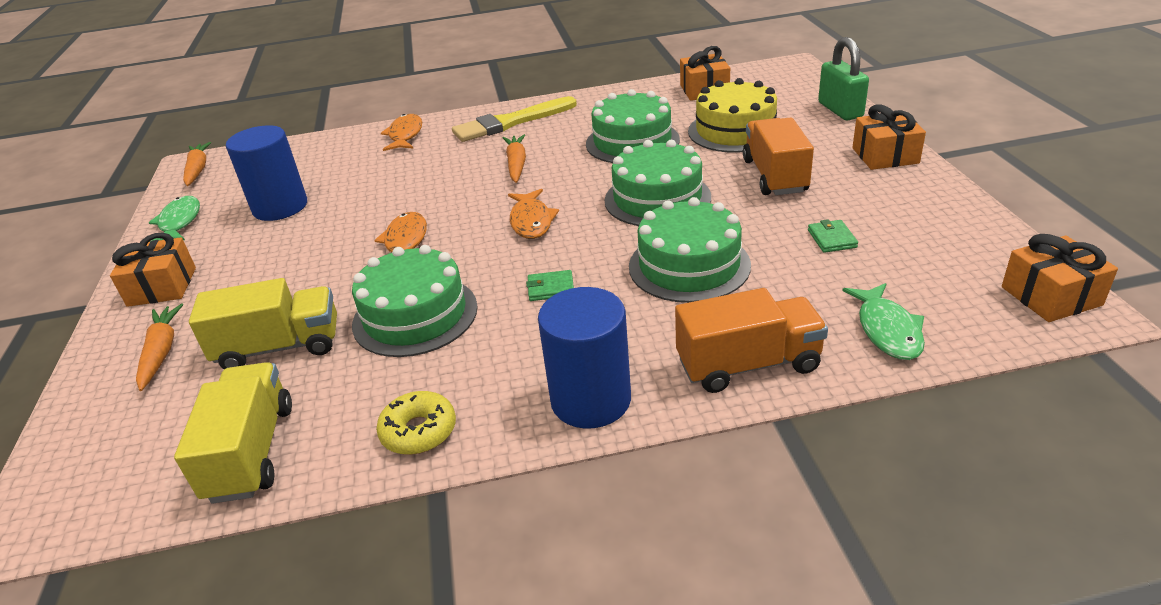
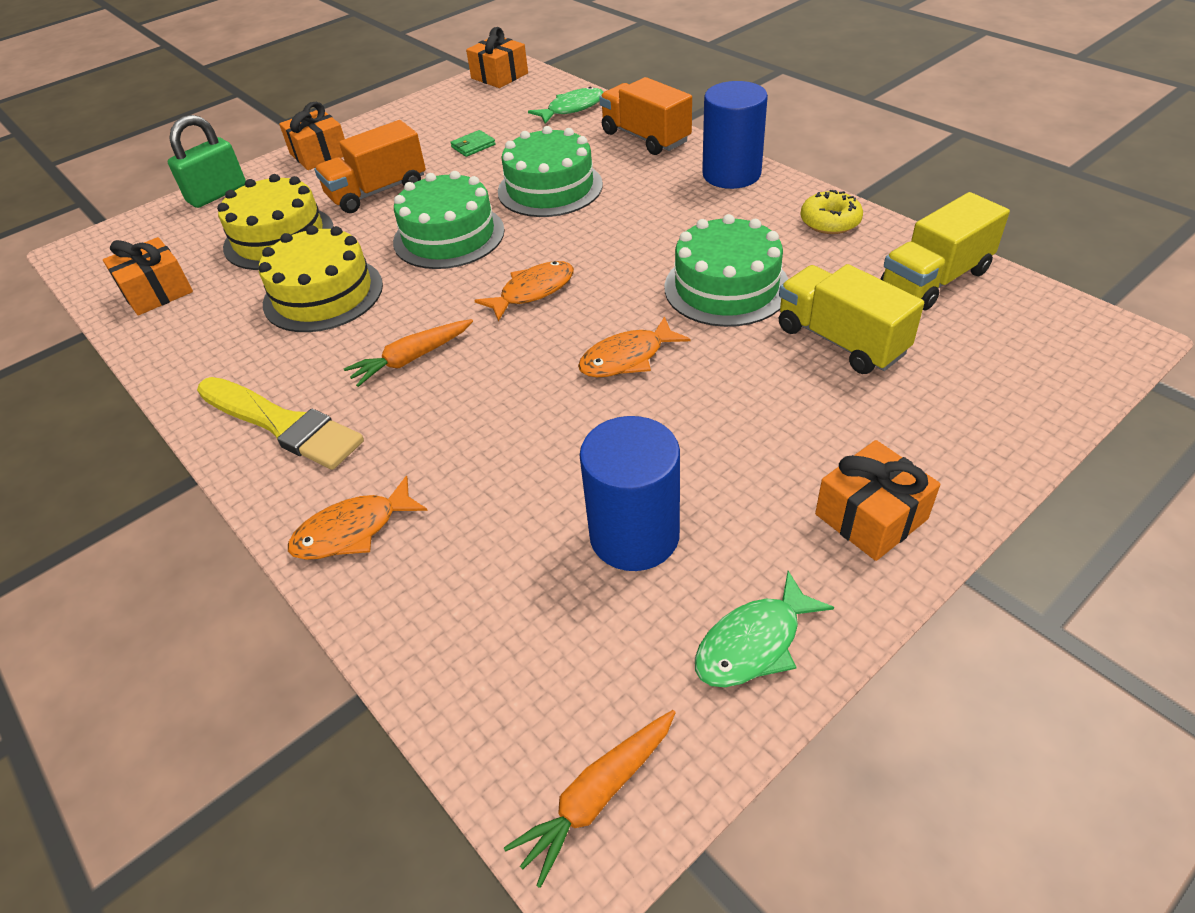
camera: 120 degrees left, 10 degrees up
(161, 352) = (934, 419): orange carrot -> none
(551, 288) = (630, 236): green wallet -> none
(632, 142) = (323, 294): green cake -> yellow cake

